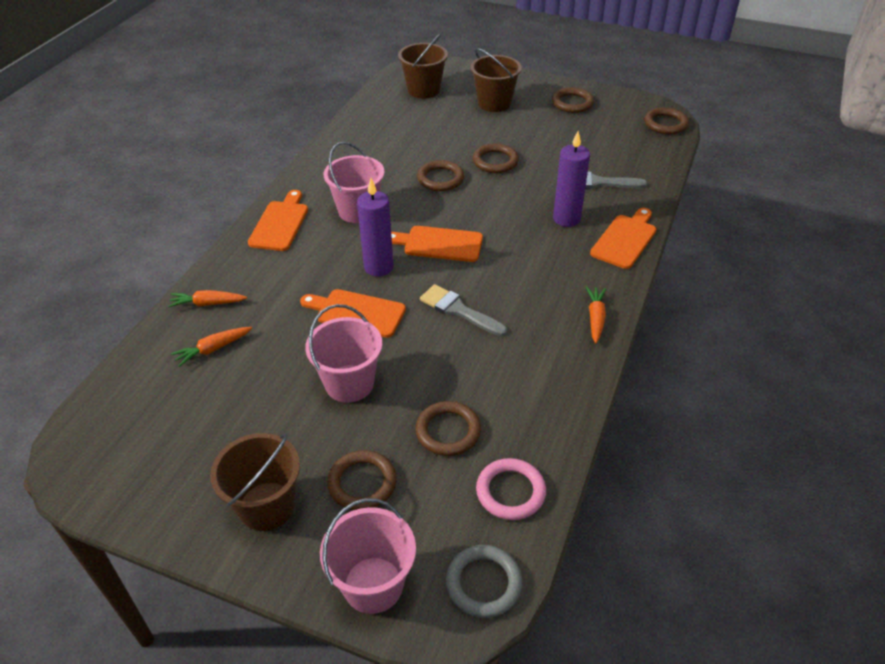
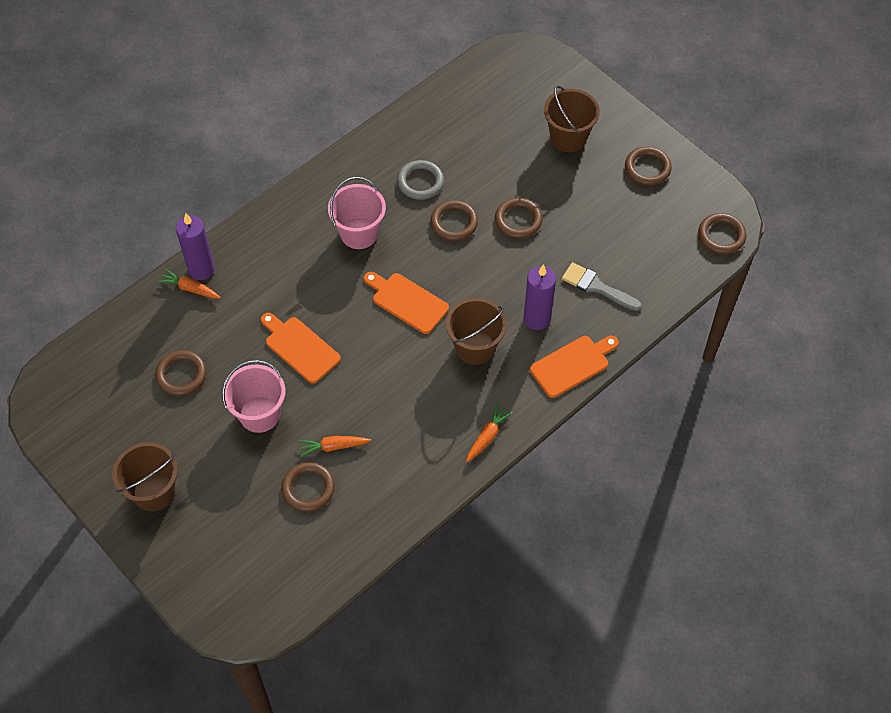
camera: 25 degrees right, 15 degrees up
(213, 349) = (175, 337): orange carrot -> orange carrot (333, 447)
(280, 223) = (286, 222): orange cutting board -> none
(362, 483) = (226, 503): brown ring -> brown ring (181, 375)
(373, 585) = (194, 581): pink bucket -> none
(378, 267) = (342, 306): purple candle -> purple candle (201, 269)
(424, 90) = (509, 90): brown bucket -> brown bucket (475, 347)
(458, 310) = (381, 380): grey brush -> none
(484, 583) = (264, 613): grey ring -> grey ring (420, 182)
(510, 491) = (323, 557): pink ring -> none

